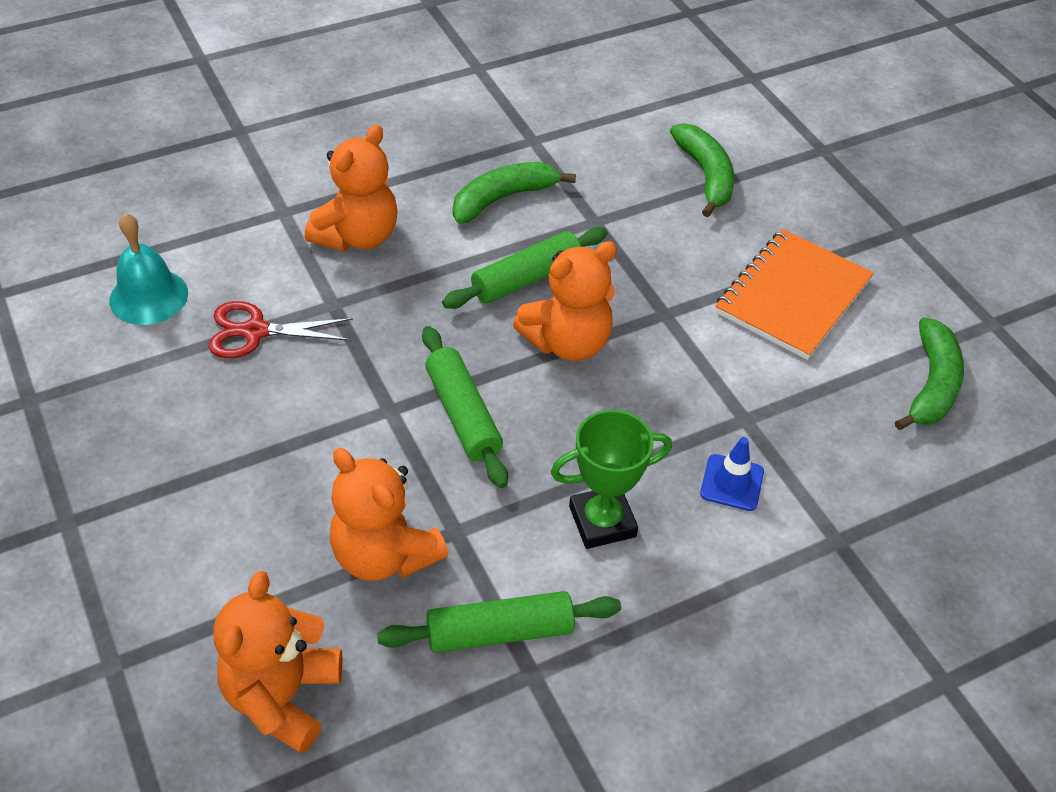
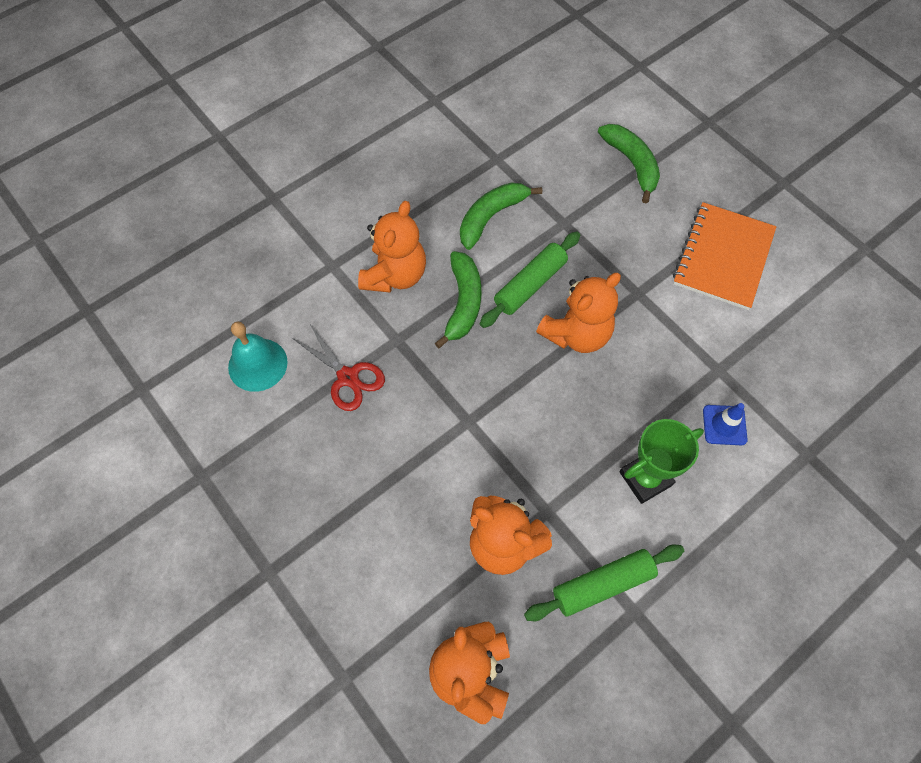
camera: 10 degrees left, 15 degrees up
(255, 332) = (348, 377): red scissors -> red scissors turned 120 degrees counterclockwise
(463, 414) = (521, 413): green rolling pin -> none
(931, 385) = (837, 311): green banana -> green banana (463, 303)

